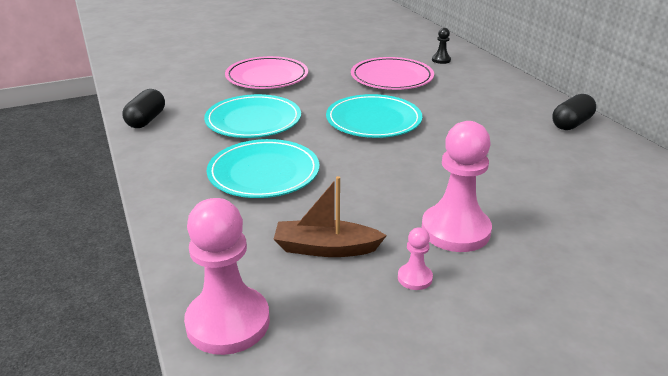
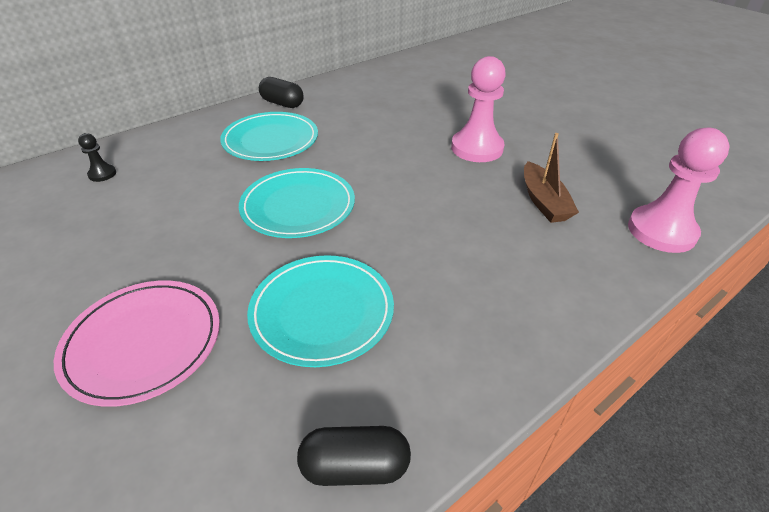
camera: 105 degrees left, 10 degrees up
(264, 173) = (452, 265): turquoise plate -> turquoise plate (270, 140)
(391, 77) = (162, 207): pink plate -> none
(415, 278) = (543, 160): pink pawn -> none

